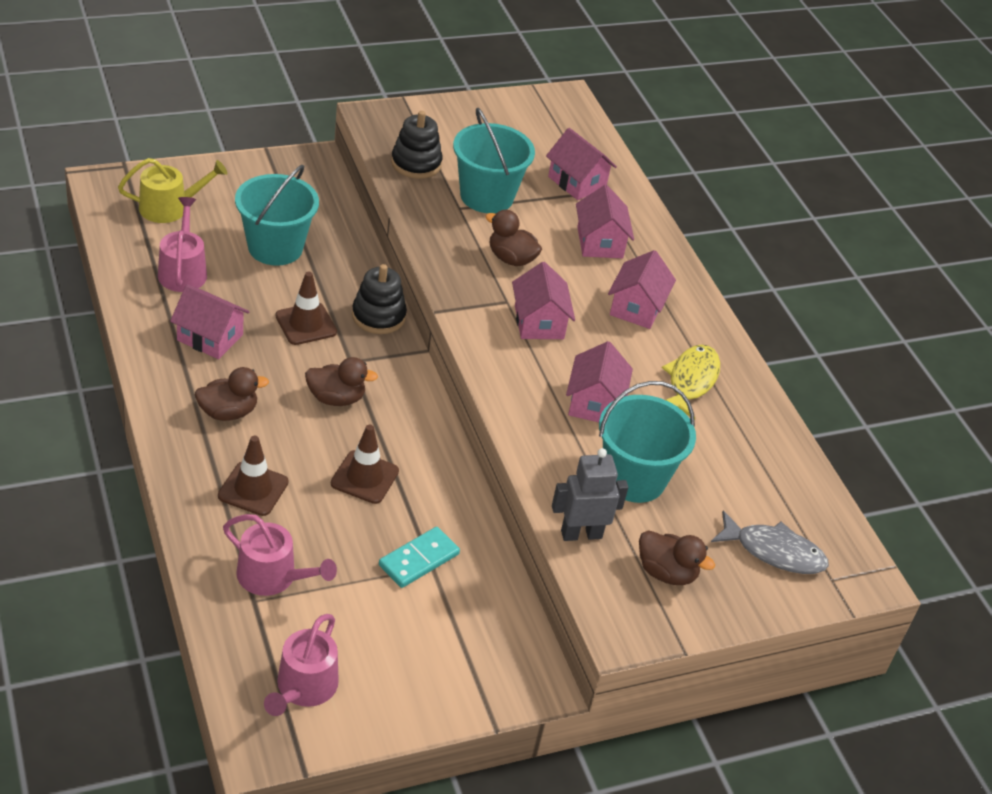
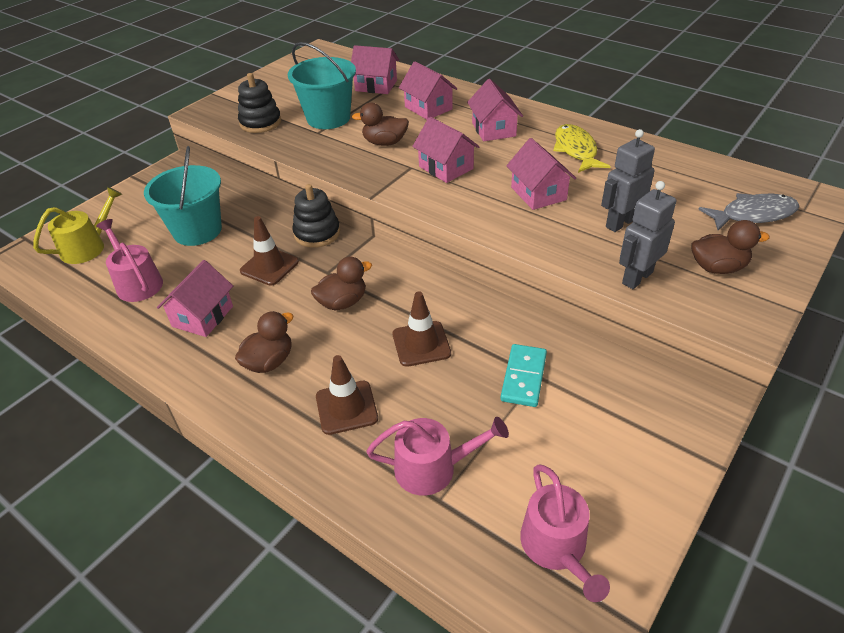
camera: 25 degrees left, 0 degrees up
(210, 337) = (202, 316): pink house -> pink house turned 60 degrees counterclockwise
(634, 478) = (620, 223): turquoise bucket -> grey robot

